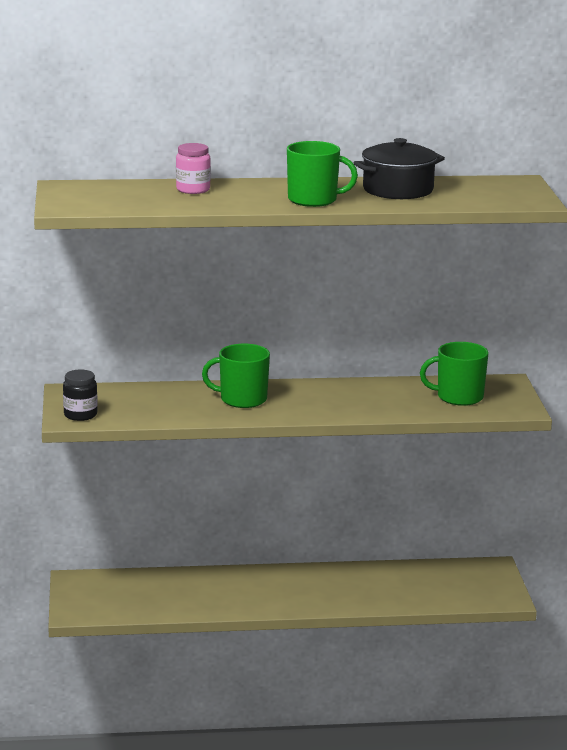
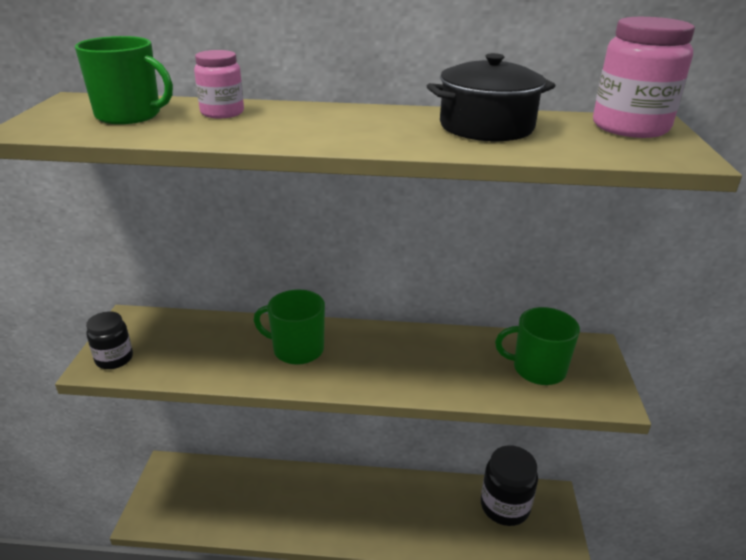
camera: 10 degrees right, 10 degrees up
(314, 200) = (366, 135): green mug -> green mug (130, 115)
(445, 576) = (504, 506): none -> black jar
(502, 185) = (630, 127): none -> pink jar

